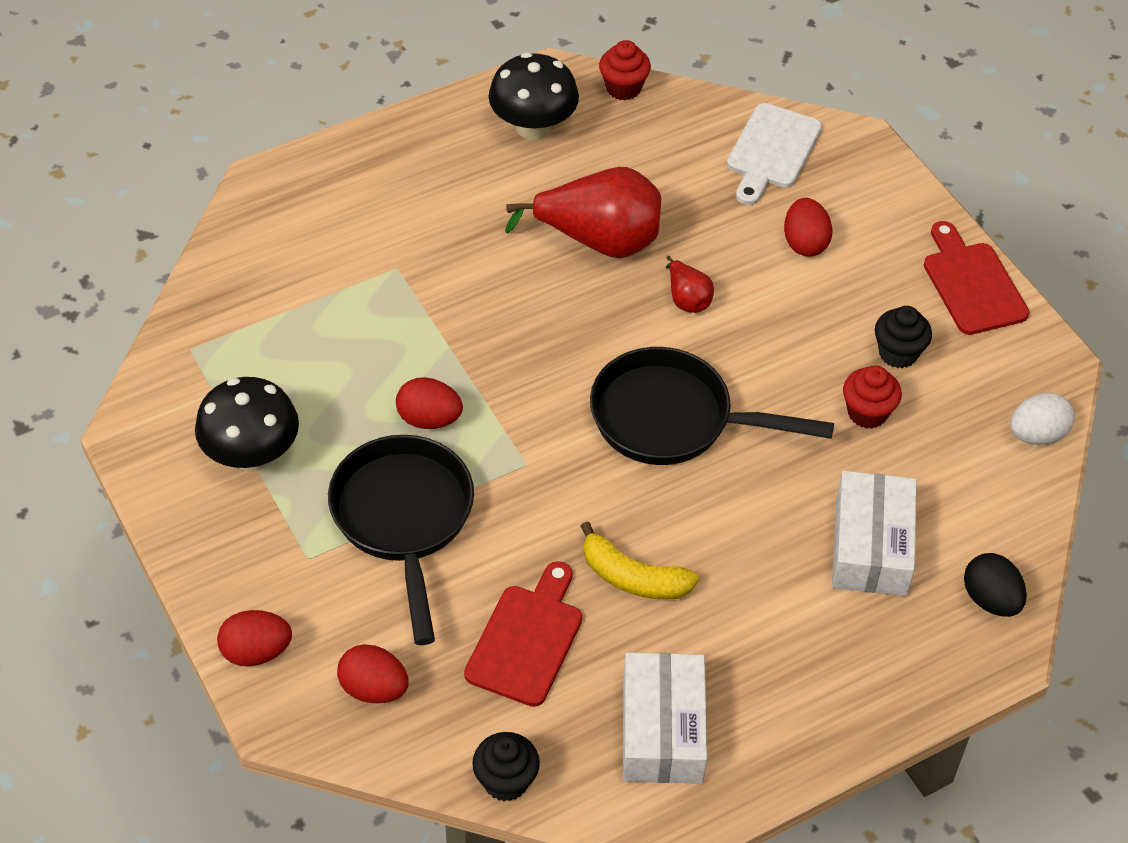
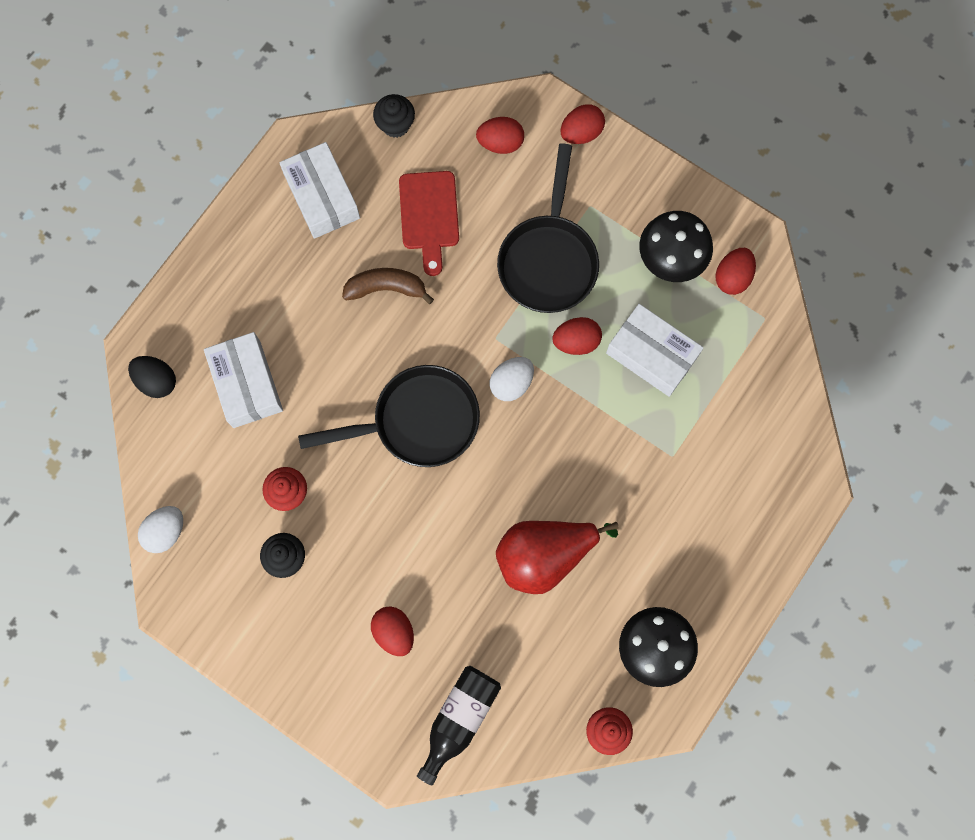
camera: 155 degrees right, 25 degrees up
(193, 405) = (732, 277): none -> red egg
(349, 369) = (652, 354): none -> white box
(403, 519) = (549, 260): black pan -> black pan turned 45 degrees clockwise
(535, 410) = (511, 383): none -> white egg
(633, 577) = (386, 288): yellow banana -> brown banana
(687, 299) = (455, 532): red pear -> none
(771, 151) = (459, 719): white cutting board -> black bottle
(972, 284) = (255, 654): red cutting board -> none

